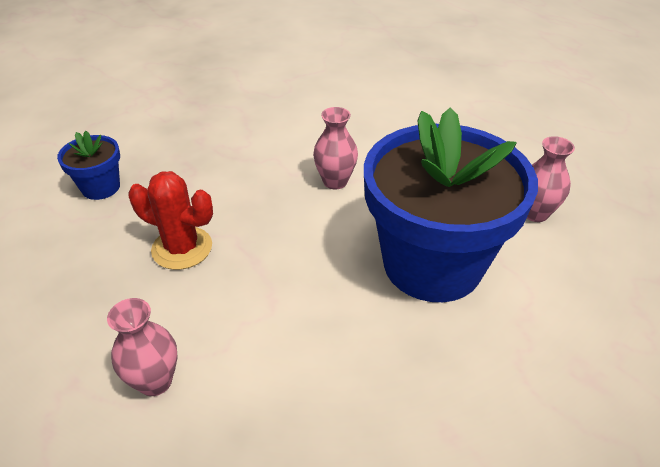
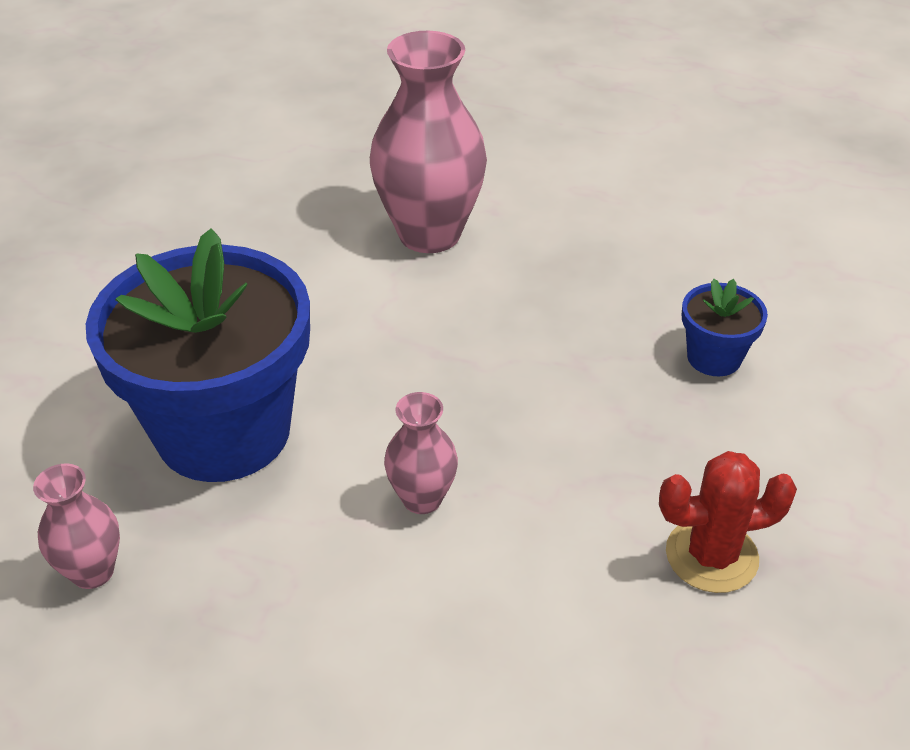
camera: 150 degrees right, 0 degrees up
(155, 381) = (429, 234): pink vase -> pink vase, size x1.98
(182, 248) = (529, 333): red cactus -> red cactus (711, 556)

